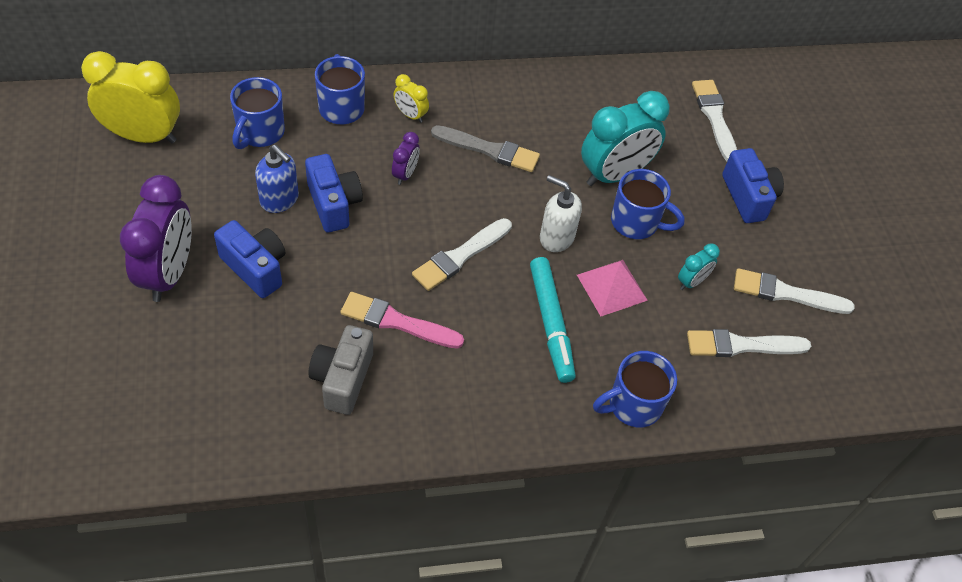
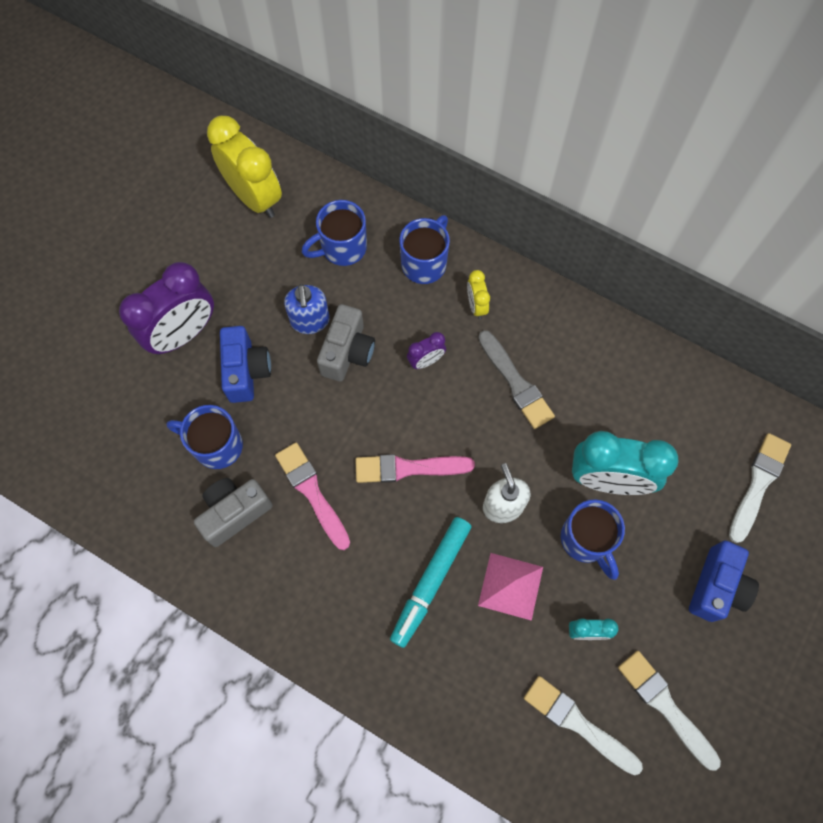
camera: 45 degrees right, 15 degrees up
(334, 204) = (347, 352): blue camera -> grey camera
(460, 256) = (408, 468): white brush -> pink brush
(633, 405) = (435, 705): blue mug -> blue mug (216, 445)

